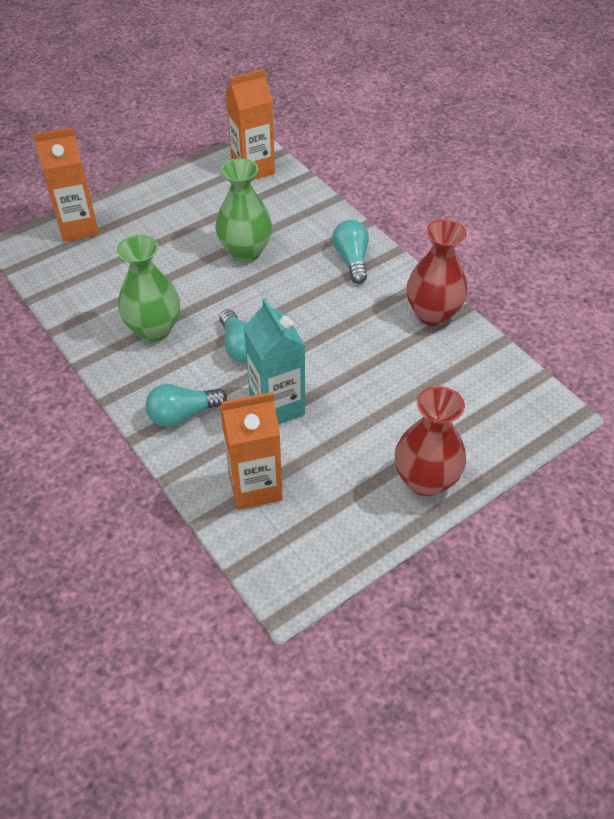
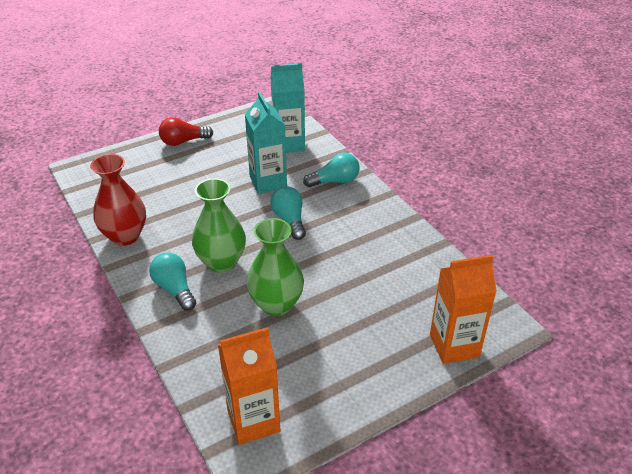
camera: 175 degrees left, 10 degrees down
(154, 329) = (361, 237): green vase -> green vase (221, 262)
(255, 486) = (289, 144): orange carton -> turquoise carton
(351, 260) = (174, 289): turquoise light bulb -> turquoise light bulb turned 150 degrees clockwise
(425, 480) = (183, 141): red vase -> red light bulb

